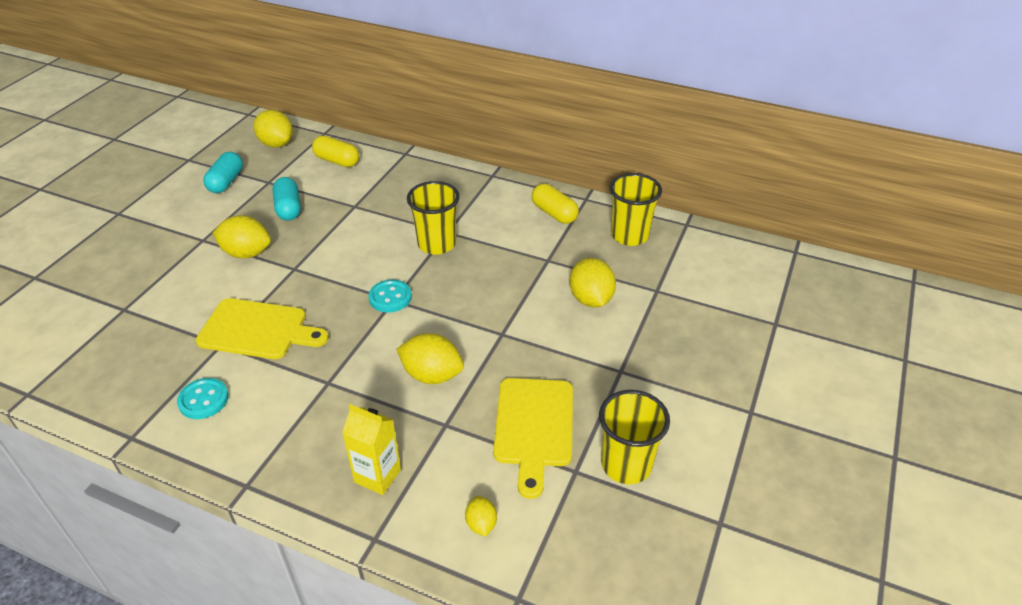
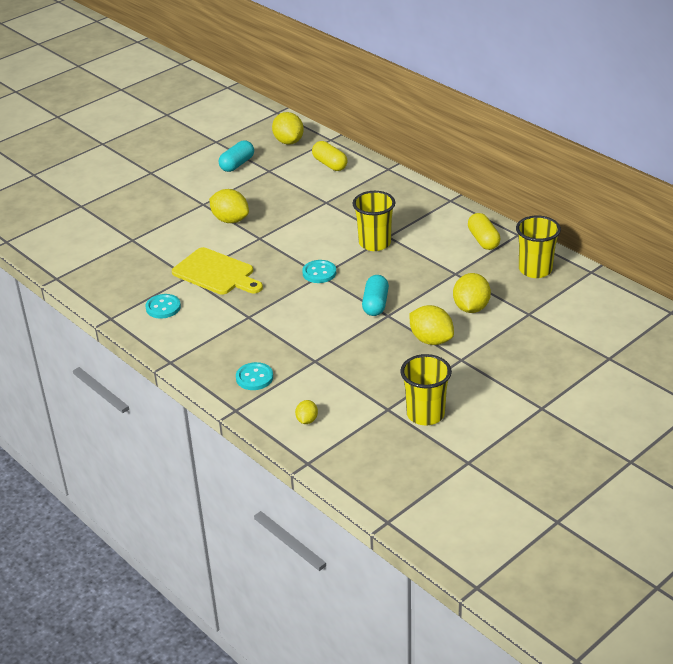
camera: 25 degrees right, 5 degrees down
(288, 208) = (275, 194): turquoise capsule -> turquoise capsule (375, 304)
(377, 476) = (254, 378): yellow carton -> turquoise button
(432, 375) = (322, 329): yellow lemon -> yellow lemon (431, 340)
(534, 427) = (375, 377): yellow cutting board -> none

